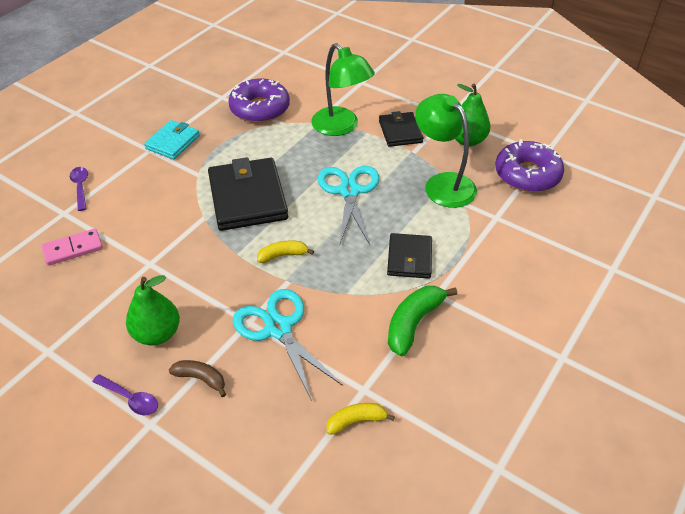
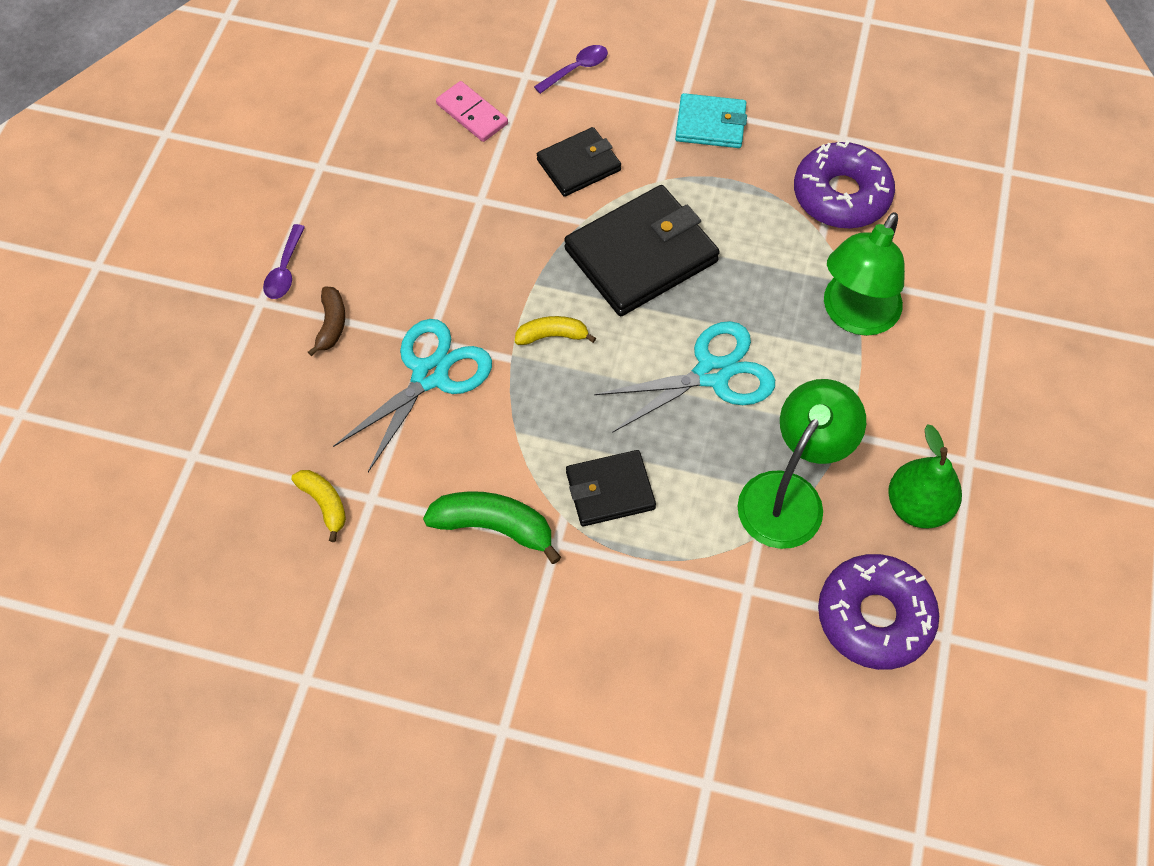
camera: 70 degrees right, 15 degrees up
(157, 334) = (378, 255): green pear -> none
(283, 255) = (552, 336): yellow banana -> yellow banana turned 60 degrees counterclockwise
(400, 132) = (887, 401): black wallet -> black wallet (578, 165)

